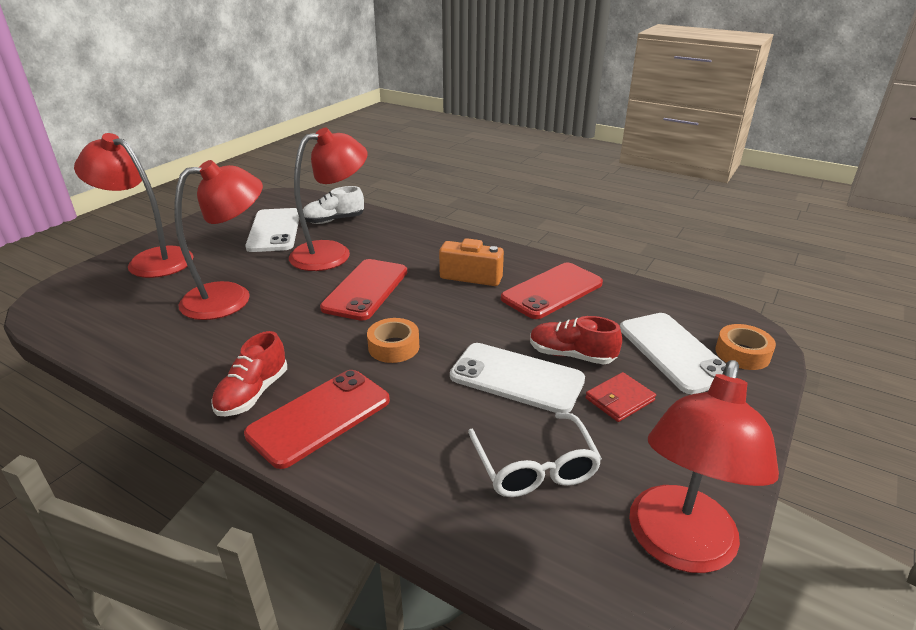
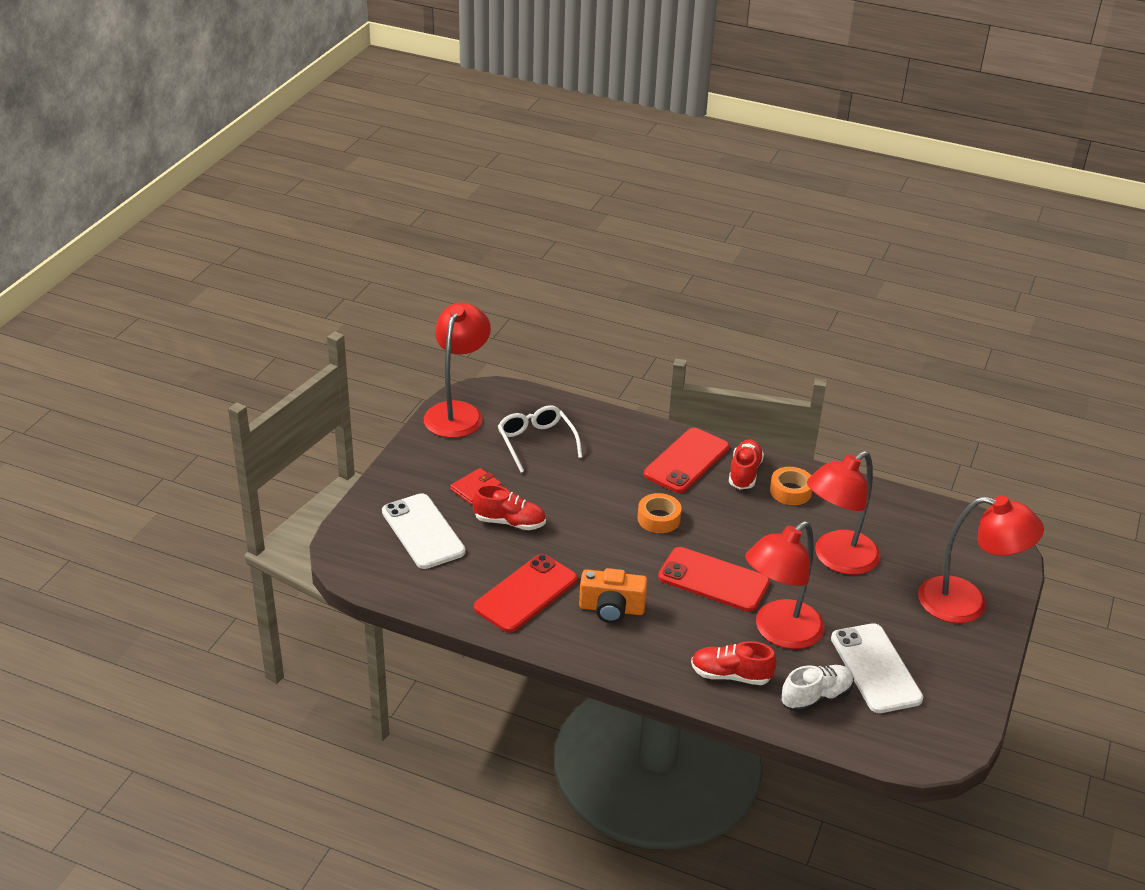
camera: 170 degrees right, 5 degrees up
(366, 289) = (713, 580): red phone -> red phone turned 75 degrees counterclockwise
(389, 233) = (731, 675): none -> red shoe
(516, 378) = (553, 499): white phone -> none
(742, 353) = (365, 535): orange tape -> orange tape (790, 491)

